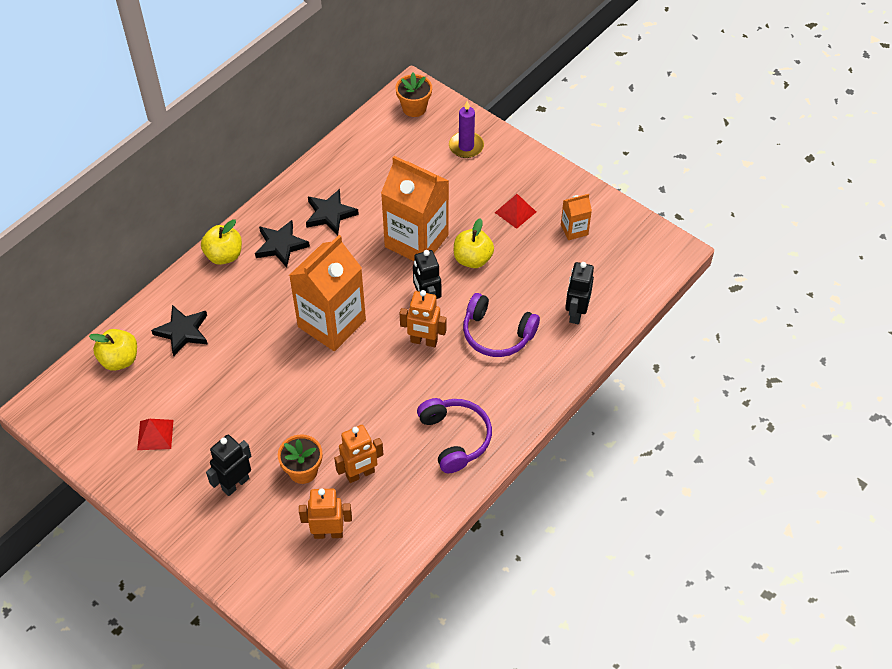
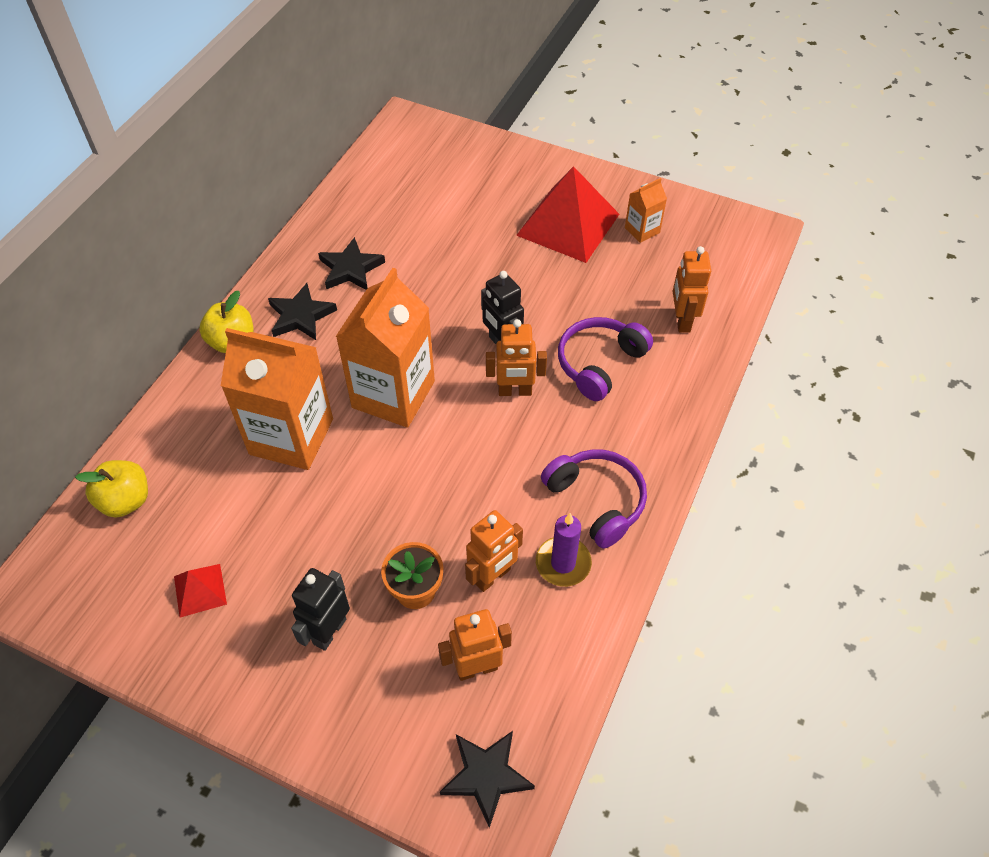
camera: 15 degrees left, 0 degrees up
(183, 332) = (203, 446): black star -> black star (486, 776)
(414, 108) = (412, 138): orange flower pot -> none
(416, 241) = (465, 278): orange carton -> orange carton (291, 436)
(466, 146) = (485, 166): purple candle -> purple candle (563, 563)
(472, 259) = (538, 285): yellow apple -> none
(497, 334) = (599, 363): purple headphones -> purple headphones turned 120 degrees clockwise
(515, 212) = (568, 224): red pyramid -> red pyramid, size x2.16
(576, 313) = (682, 320): black robot -> orange robot

